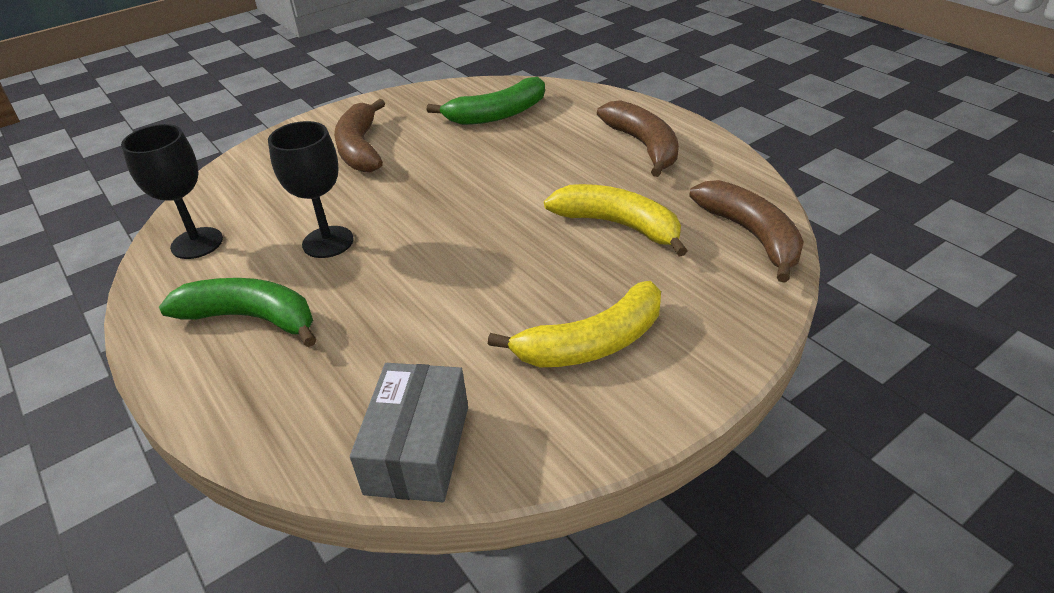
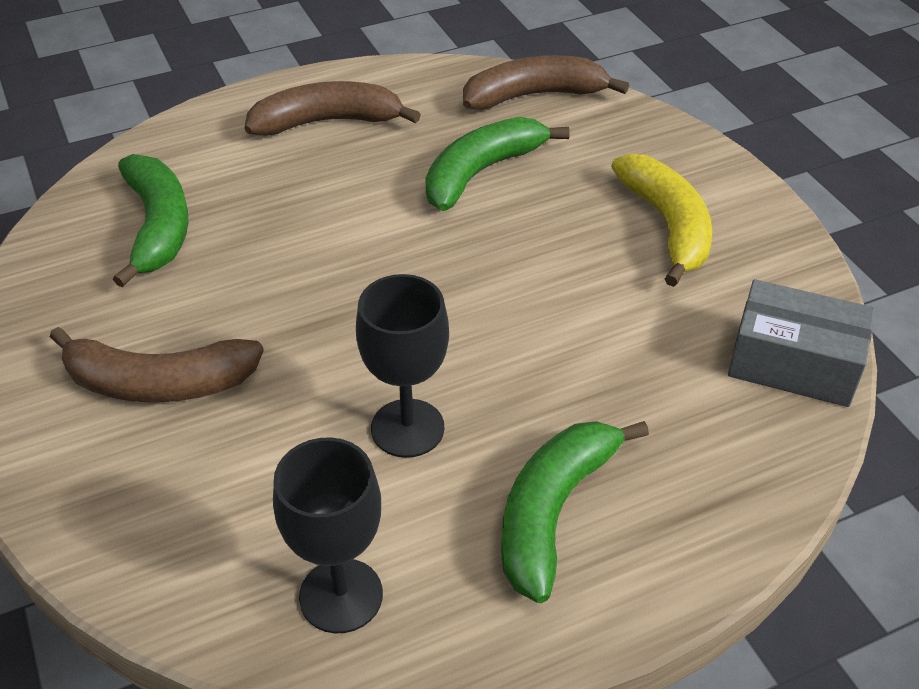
camera: 80 degrees left, 5 degrees up
(618, 225) = (481, 172): yellow banana -> green banana

